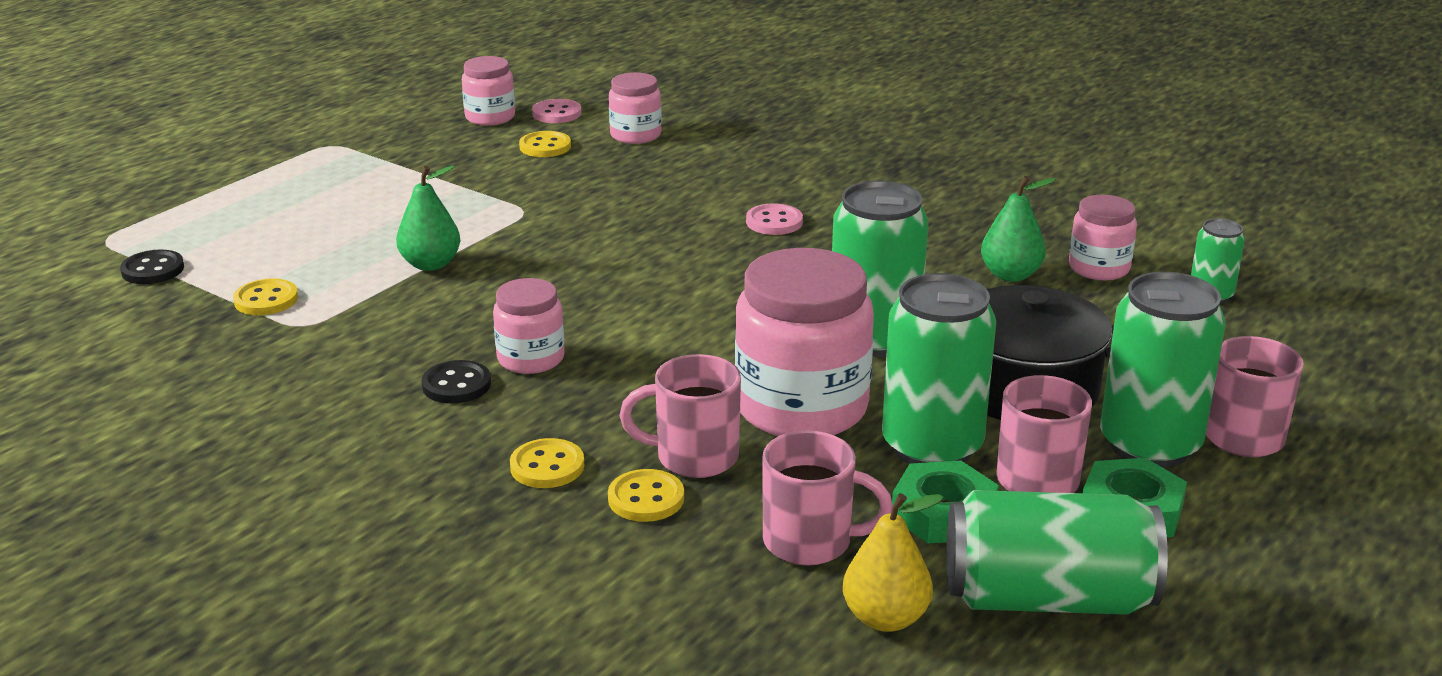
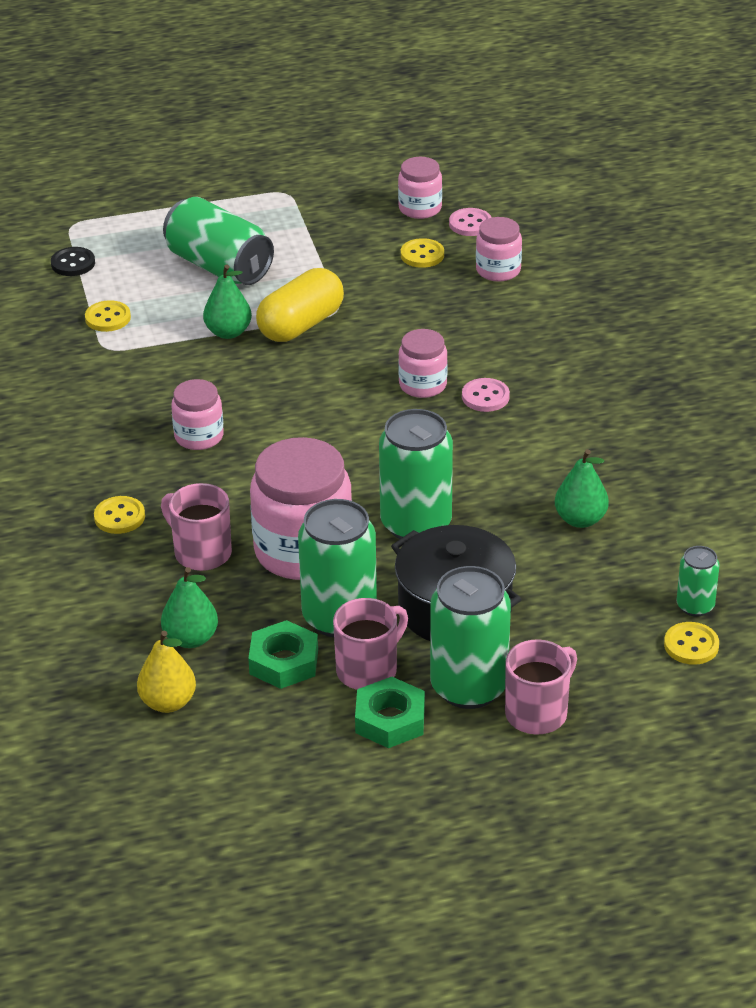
camera: 40 degrees right, 10 degrees up
(456, 385) = (138, 435): black button -> none
(502, 233) = (301, 325): none -> yellow capsule
(646, 498) = (143, 565): yellow button -> yellow button (691, 645)
(810, 542) = (191, 638): pink mug -> green pear
(1047, 598) = (264, 740): green can -> green can (219, 266)
(1099, 268) = (652, 544): pink jar -> pink jar (423, 385)

